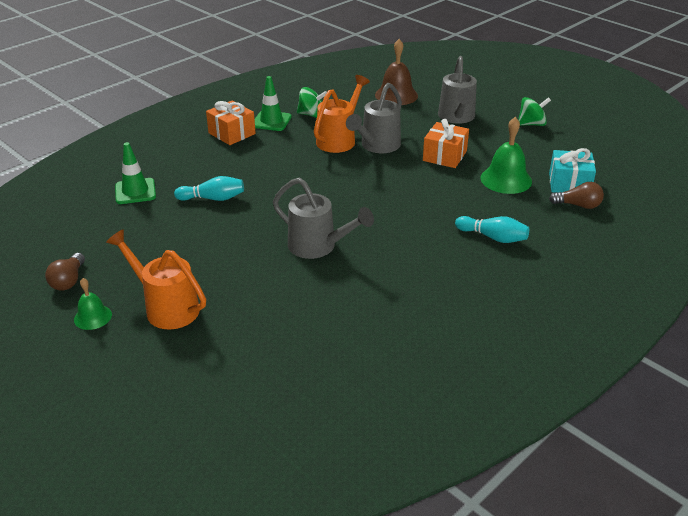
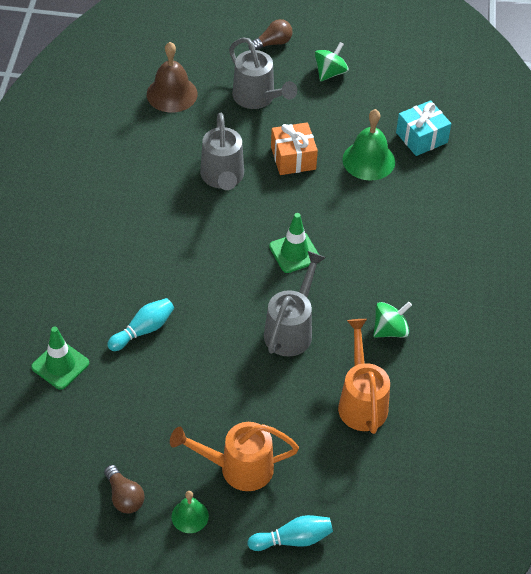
camera: 40 degrees left, 15 degrees up
(232, 133) = (67, 236): orange gift -> none
(271, 121) = (87, 198): green traffic cone -> green traffic cone (294, 253)
(312, 115) = (118, 167): green spinning top -> green spinning top (390, 330)
(318, 247) = (291, 330): grey watering can -> grey watering can turned 60 degrees counterclockwise
(339, 139) = (179, 188): orange watering can -> orange watering can (361, 402)
(493, 237) = (415, 236): turquoise bowling pin -> turquoise bowling pin (293, 539)
(578, 205) = (448, 160): brown light bulb -> brown light bulb (272, 43)

